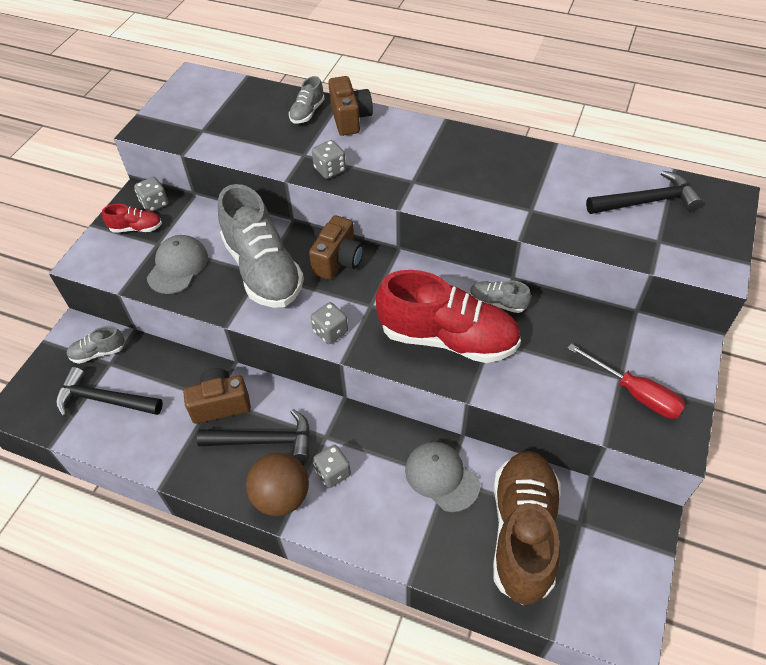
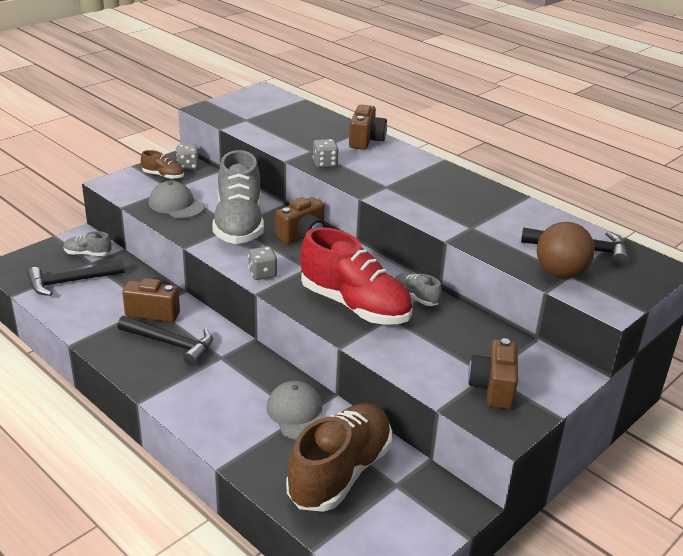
camera: 20 degrees right, 20 degrees down
(104, 400) = (71, 282): black hammer -> black hammer turned 60 degrees counterclockwise
(136, 228) = (163, 176): red shoe -> brown shoe
(178, 266) = (176, 205): grey cap -> grey cap turned 90 degrees counterclockwise
(281, 496) = (158, 381): brown ball -> brown ball (560, 273)
(307, 112) = (335, 129): grey shoe -> none
(333, 473) = (209, 380): grey dice -> none
(635, 393) = (493, 388): red screwdriver -> brown camera

